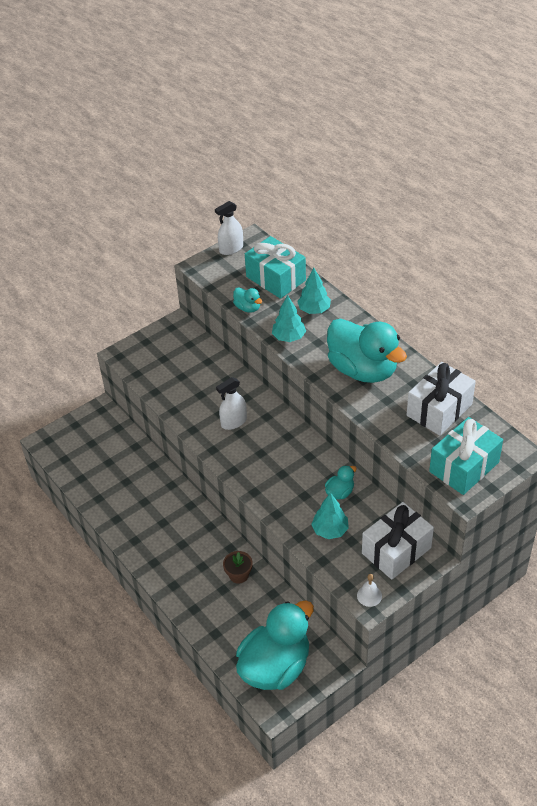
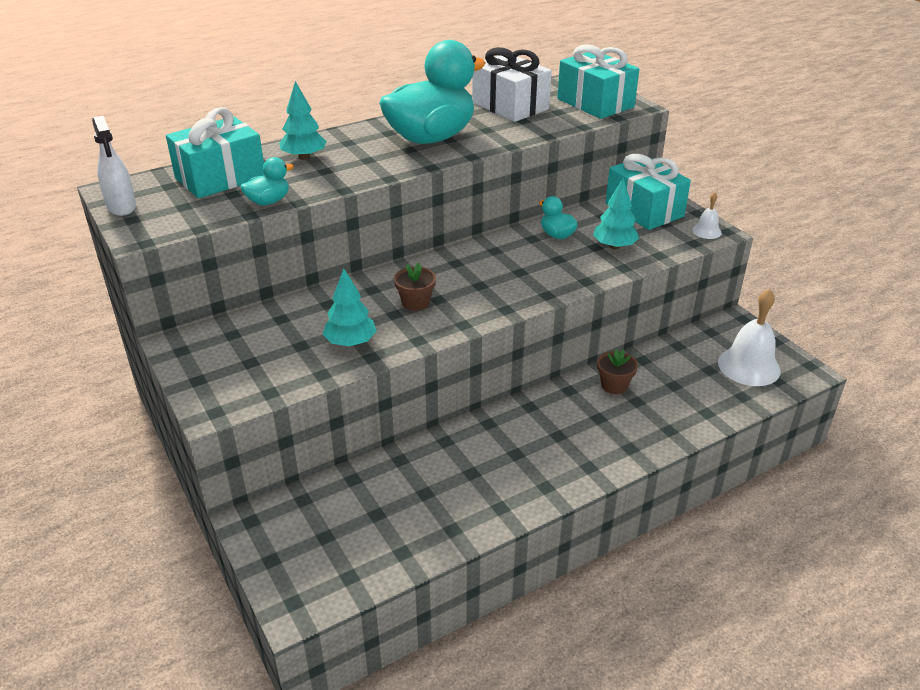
camera: 85 degrees left, 10 degrees down
(233, 422) = (415, 303): white spray bottle -> brown flower pot
(275, 666) = (749, 366): turquoise duck -> white bell
(289, 337) = (348, 177): turquoise tree -> turquoise tree (351, 342)
(396, 550) = (644, 210): white gift -> turquoise gift

